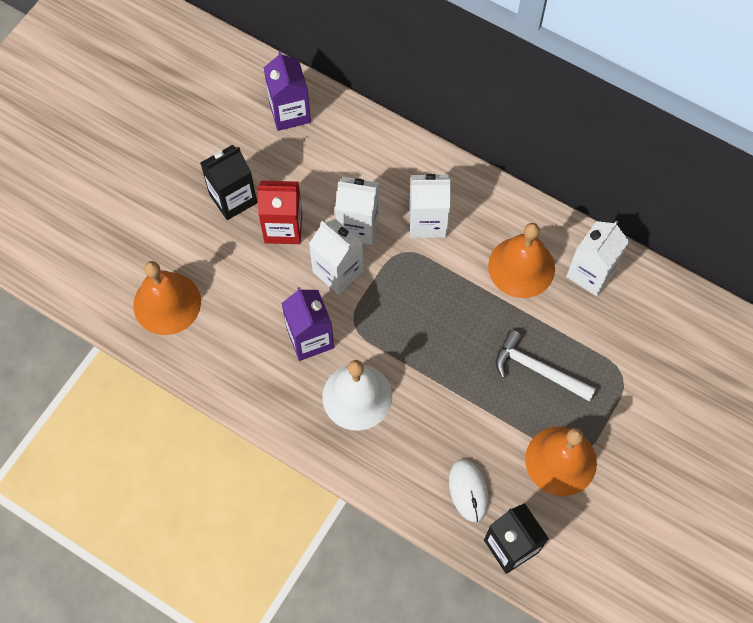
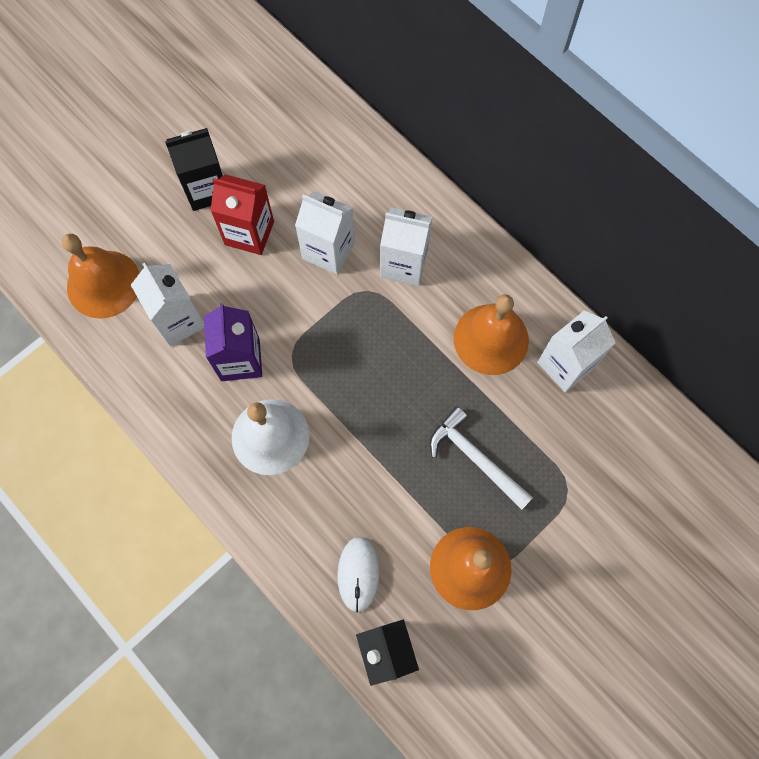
camera: 15 degrees right, 5 degrees up
(290, 112) = (294, 112): purple carton -> none
(338, 271) = (292, 294): white carton -> white carton (179, 320)

